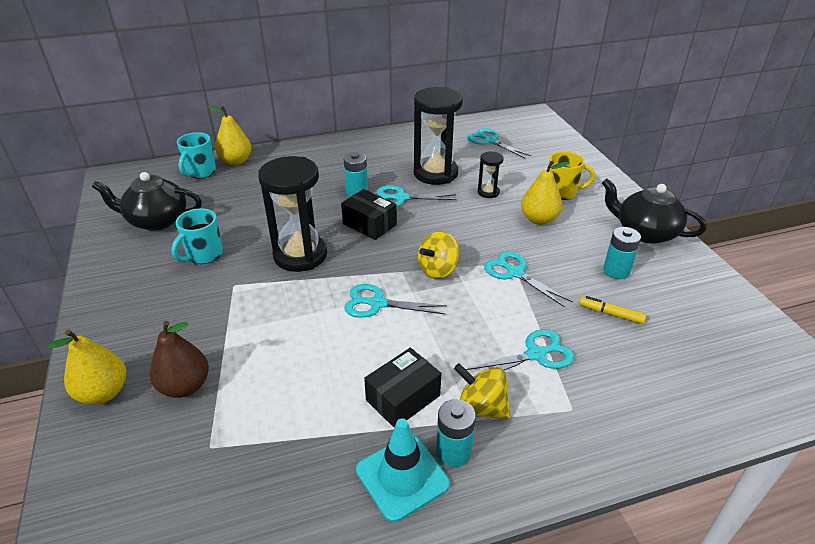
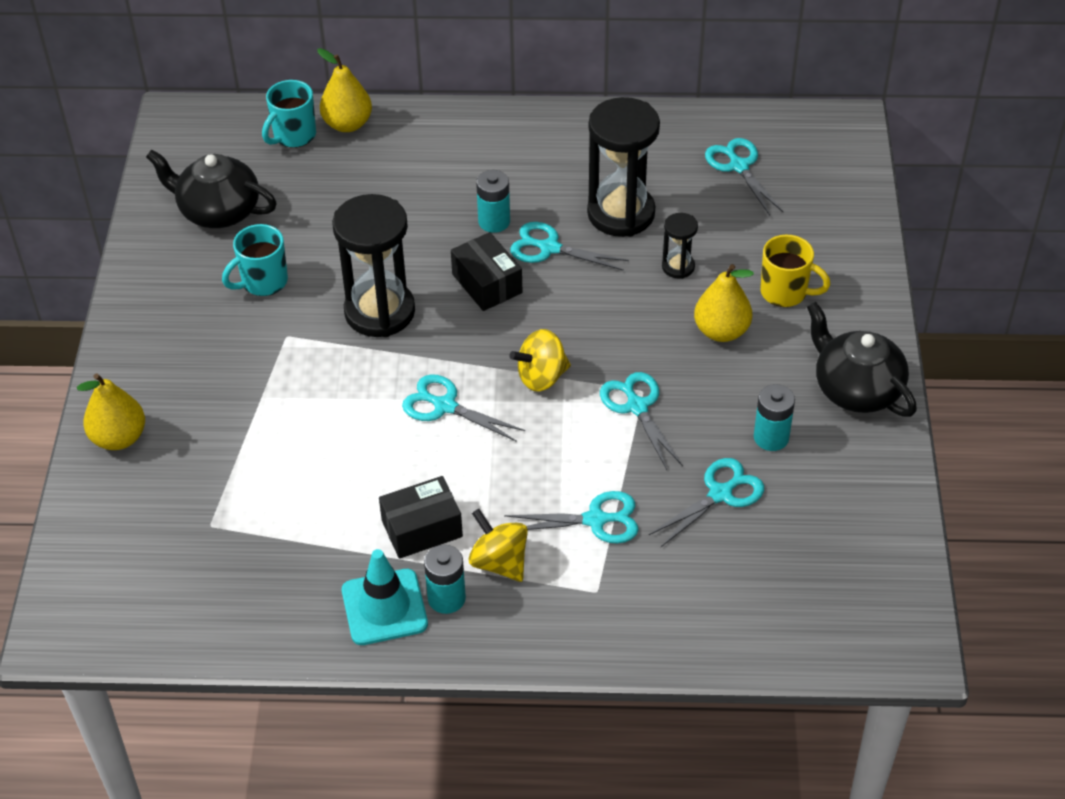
camera: 20 degrees right, 10 degrees up
(185, 386) = (201, 453): brown pear -> none
(611, 314) = (720, 494): yellow marker -> turquoise scissors

